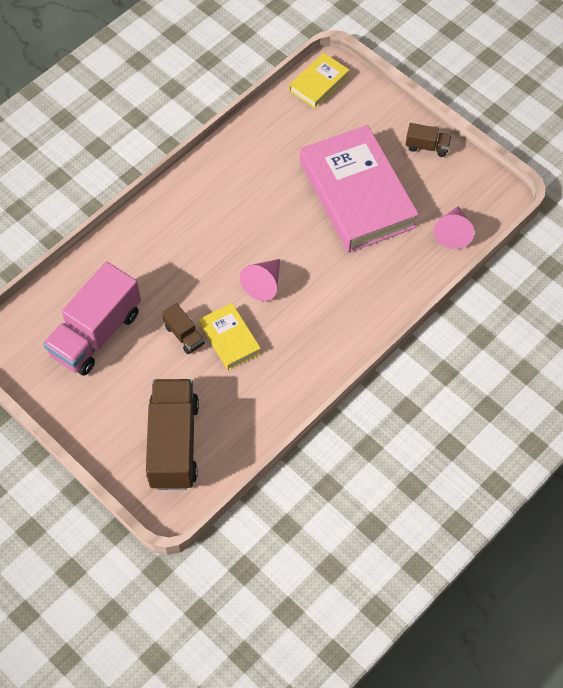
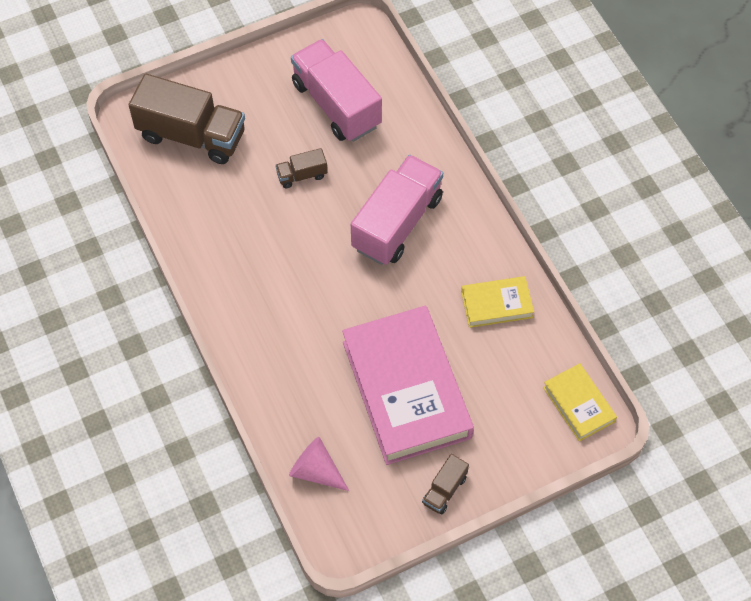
camera: 110 degrees right, 0 degrees up
(206, 247) = (397, 223): none -> pink truck
(230, 339) = (280, 212): yellow book -> yellow book (496, 304)
(264, 284) = (330, 261): pink cone -> none
(357, 194) = (406, 389): pink book -> pink book turned 75 degrees clockwise

